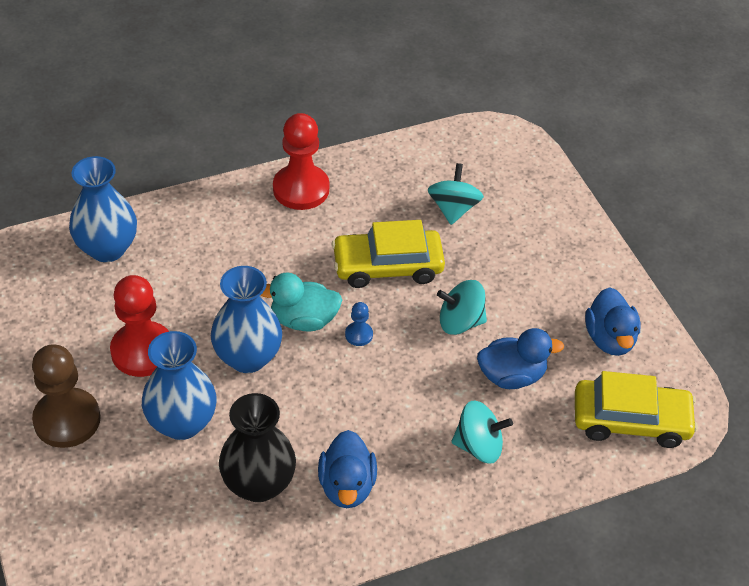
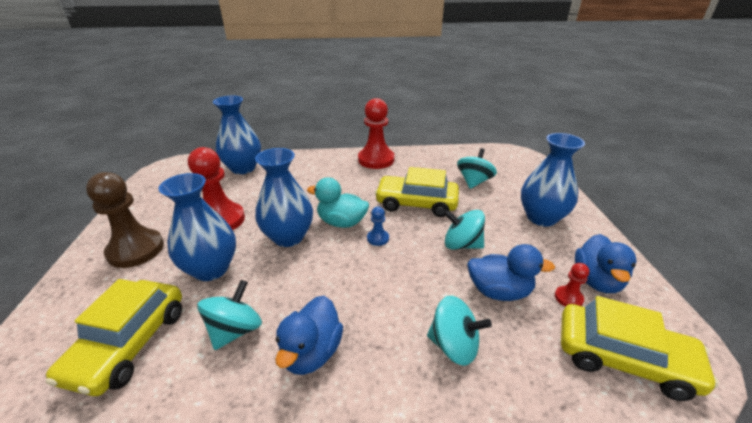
camera: 20 degrees right, 15 degrees down
(159, 524) = (129, 344): none -> yellow car
(258, 484) = (235, 330): black vase -> turquoise spinning top
(547, 258) = (541, 218): none -> blue vase
(581, 367) = (568, 298): none -> red pawn

